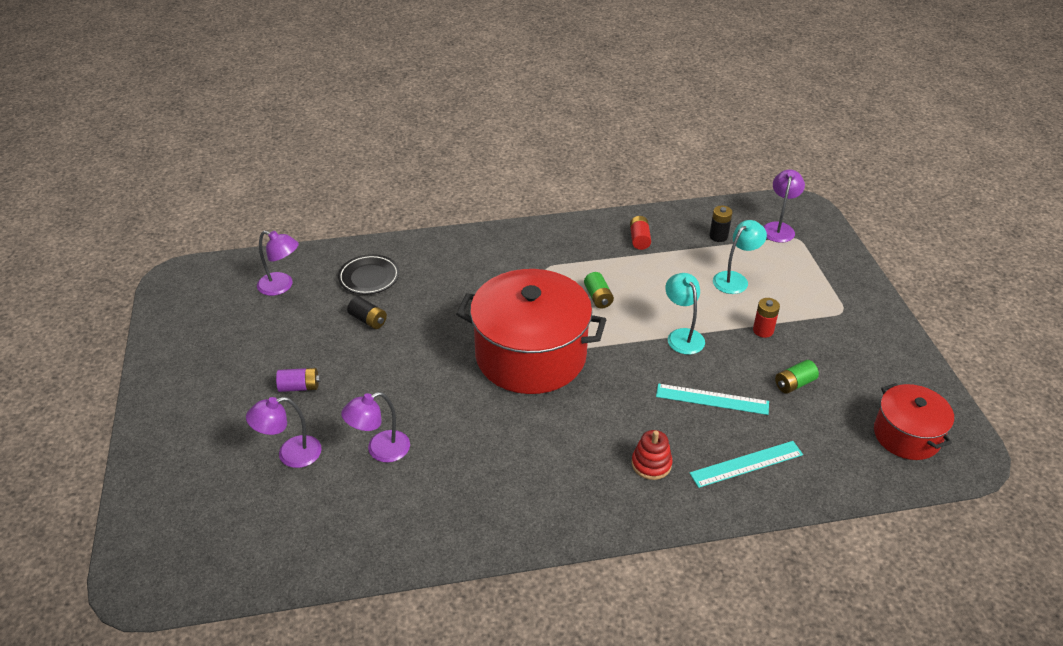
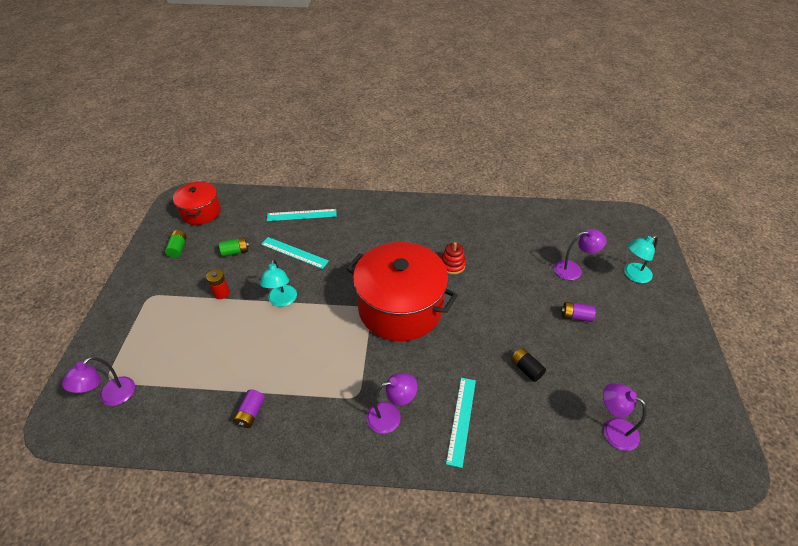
camera: 165 degrees left, 5 degrees up
(369, 277) = (527, 422): black plate -> none
(380, 450) = (515, 261): purple lamp -> purple lamp (391, 415)
(435, 268) = (461, 420): none -> turquoise ruler
(598, 297) = (326, 350): green battery -> green battery (178, 249)
(639, 239) = (251, 413): red battery -> purple battery
(651, 464) = (354, 224): red stacking toy -> red stacking toy (452, 265)
(718, 236) = (175, 399): black battery -> none
(735, 279) = (202, 344): turquoise lamp -> turquoise lamp (633, 275)

